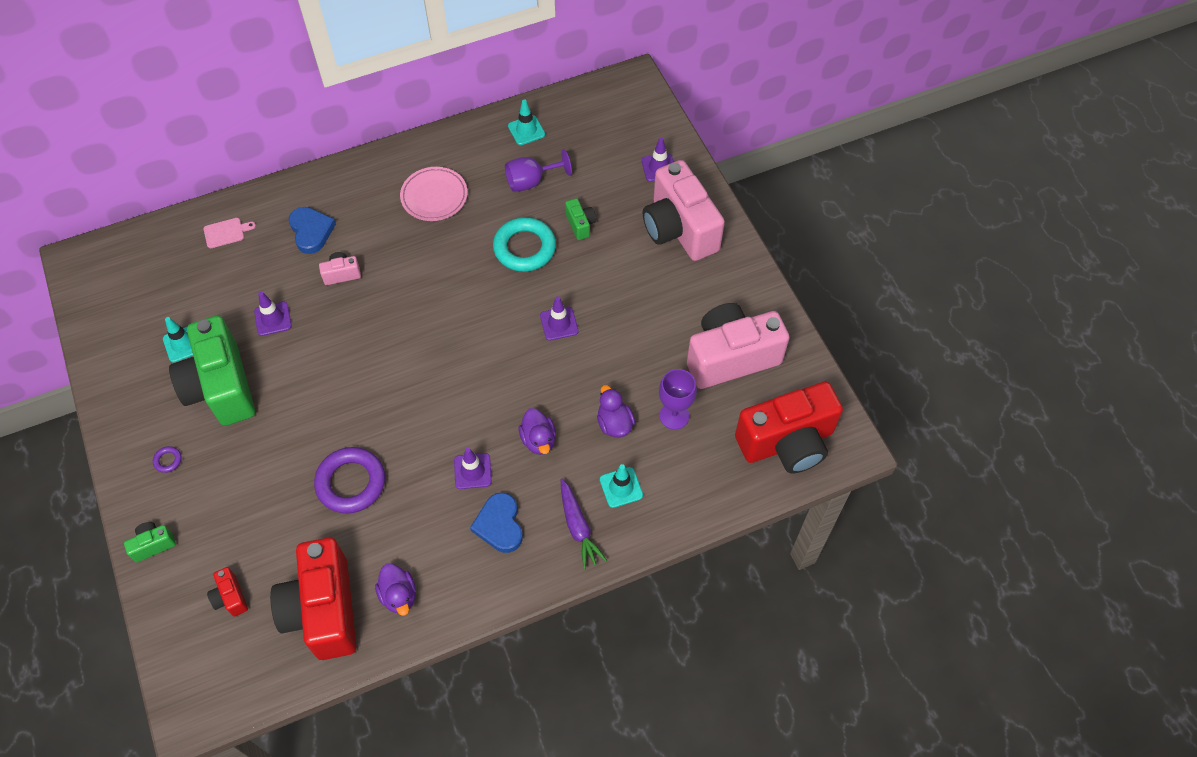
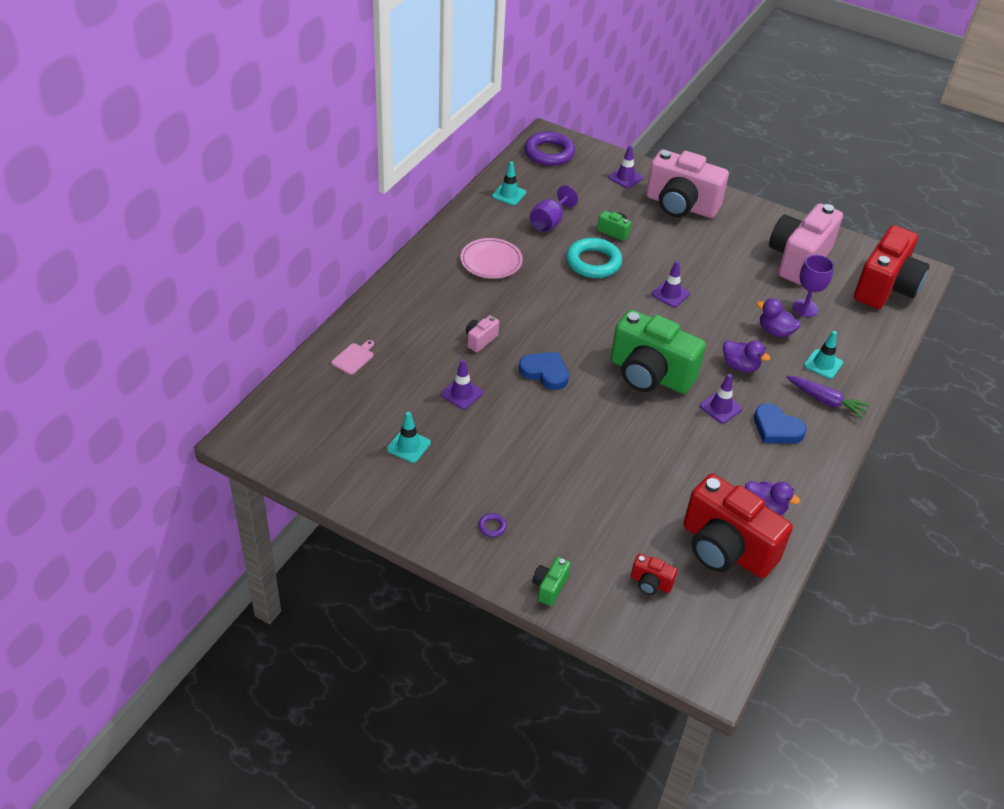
camera: 40 degrees left, 15 degrees down
(221, 387) = (475, 457): green camera -> green camera (650, 375)
(311, 231) = (423, 325): blue heart -> blue heart (545, 372)
(351, 483) = (647, 461): purple ring -> purple ring (549, 153)

